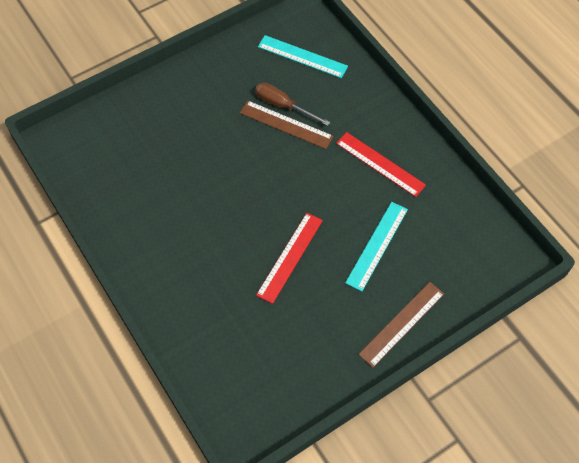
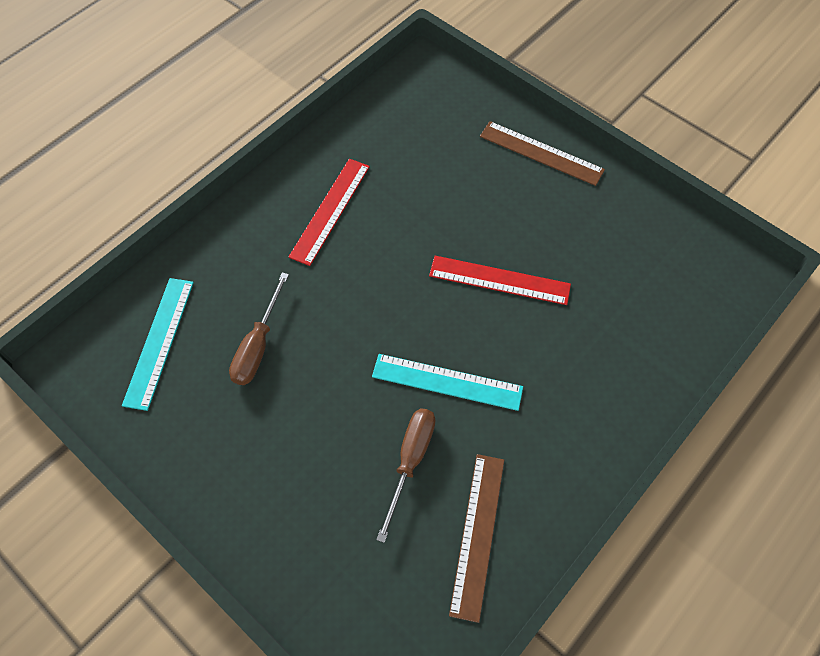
camera: 105 degrees left, 0 degrees up
(177, 170) = (410, 461): none -> brown screwdriver
(286, 124) = (291, 334): brown ruler -> brown ruler (477, 534)
(377, 245) = (450, 193): turquoise ruler -> turquoise ruler (447, 382)

